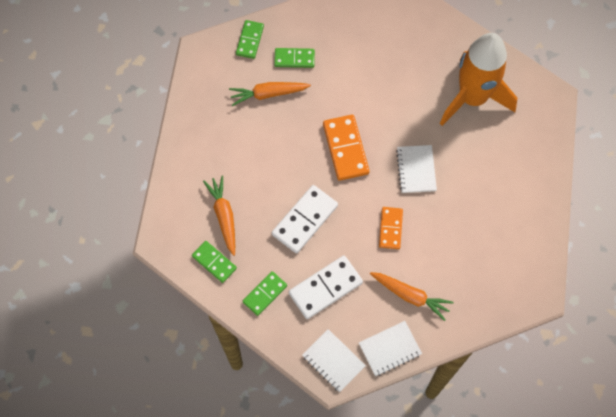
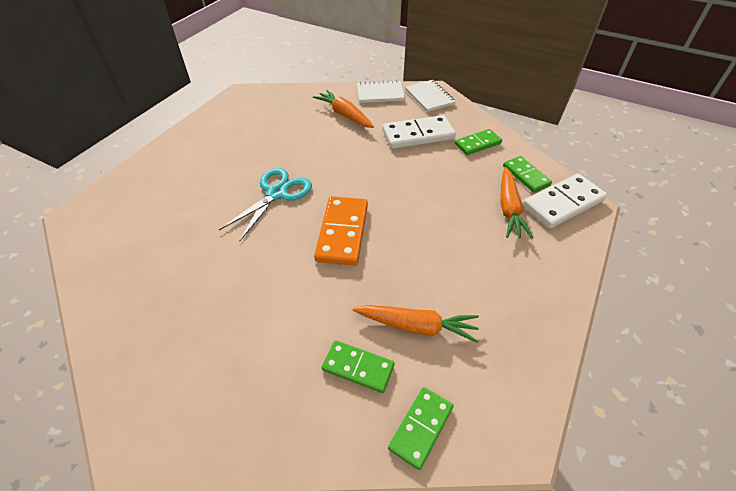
camera: 160 degrees left, 20 degrees down
(304, 220) = (418, 184): white domino -> white domino (563, 203)
(390, 228) = (334, 157): orange domino -> none
(416, 170) = (277, 193): white notebook -> turquoise scissors
(472, 98) = (160, 241): orange rocket -> none

